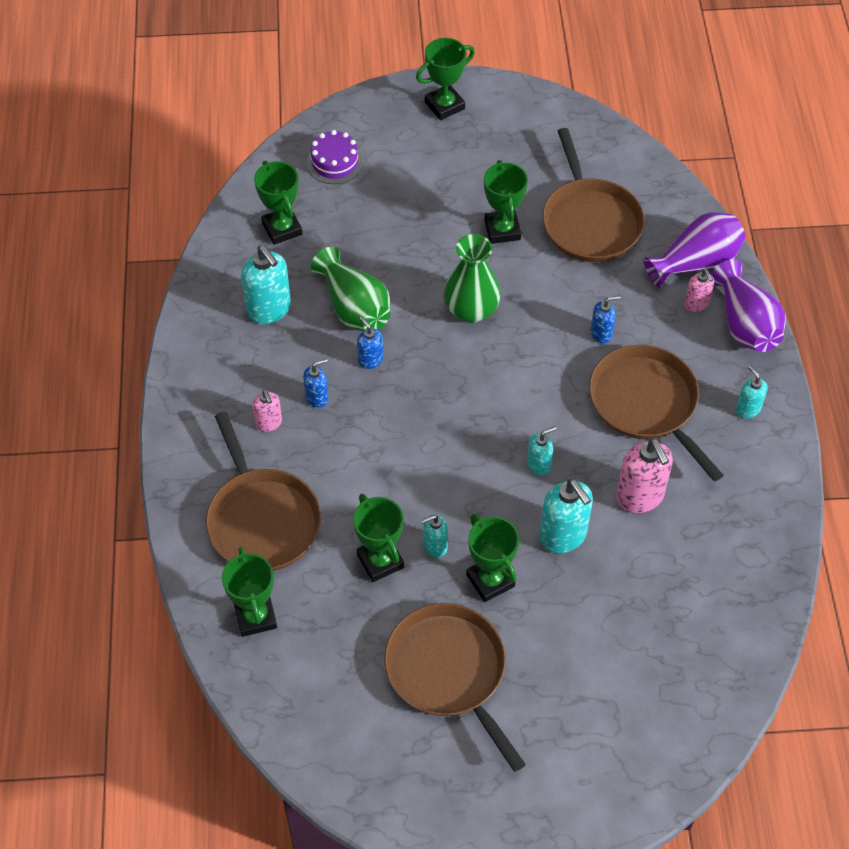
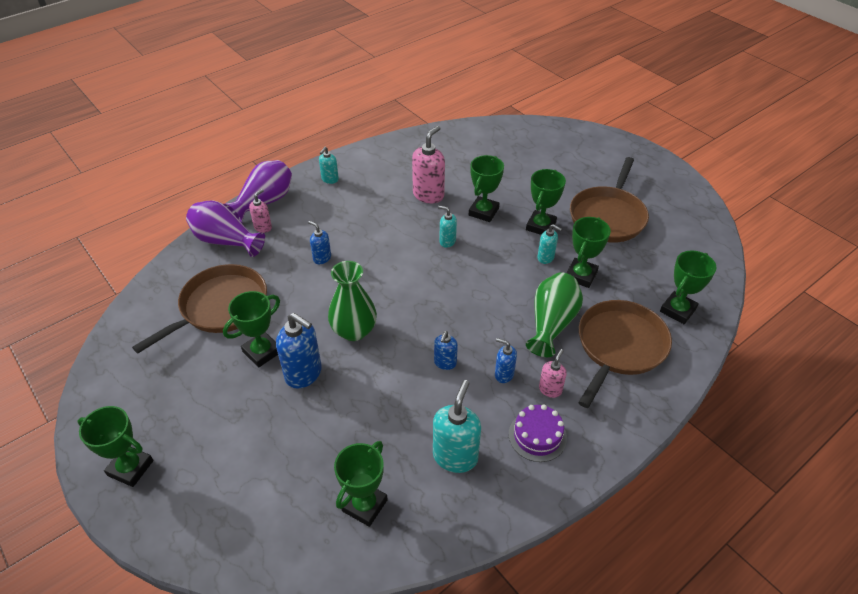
camera: 125 degrees left, 10 degrees down
(334, 162) = (256, 514): purple cake -> purple cake (537, 436)
(354, 307) = (407, 400): green vase -> green vase (551, 323)
(449, 249) = (304, 374): none -> blue soap dispenser
(563, 536) = (483, 212): turquoise soap dispenser -> green trophy
(646, 404) = (361, 217): brown pan -> none

